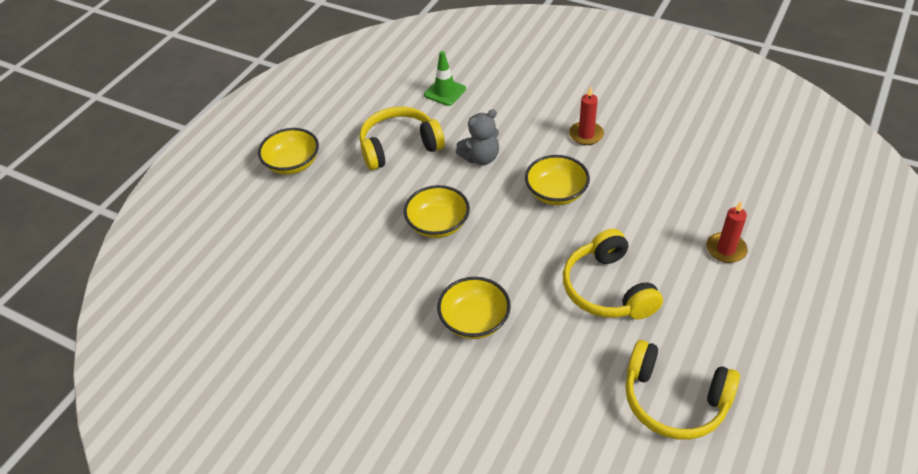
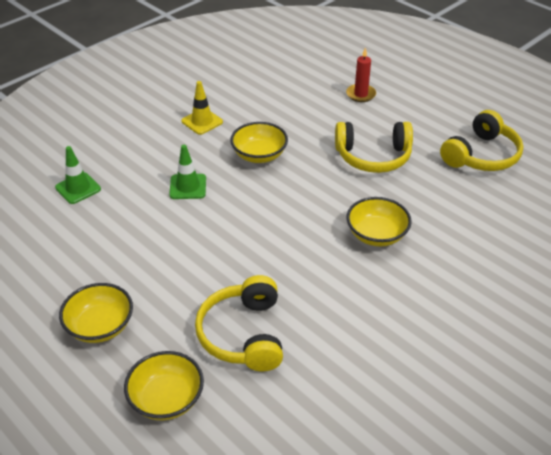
camera: 75 degrees left, 5 degrees down
(399, 146) = (134, 236): yellow headphones -> yellow headphones (243, 334)
(438, 224) = (256, 232): yellow bowl -> yellow bowl (166, 399)
(480, 158) = (188, 187): grey teddy bear -> green traffic cone
(586, 135) = (202, 122): red candle -> yellow traffic cone

